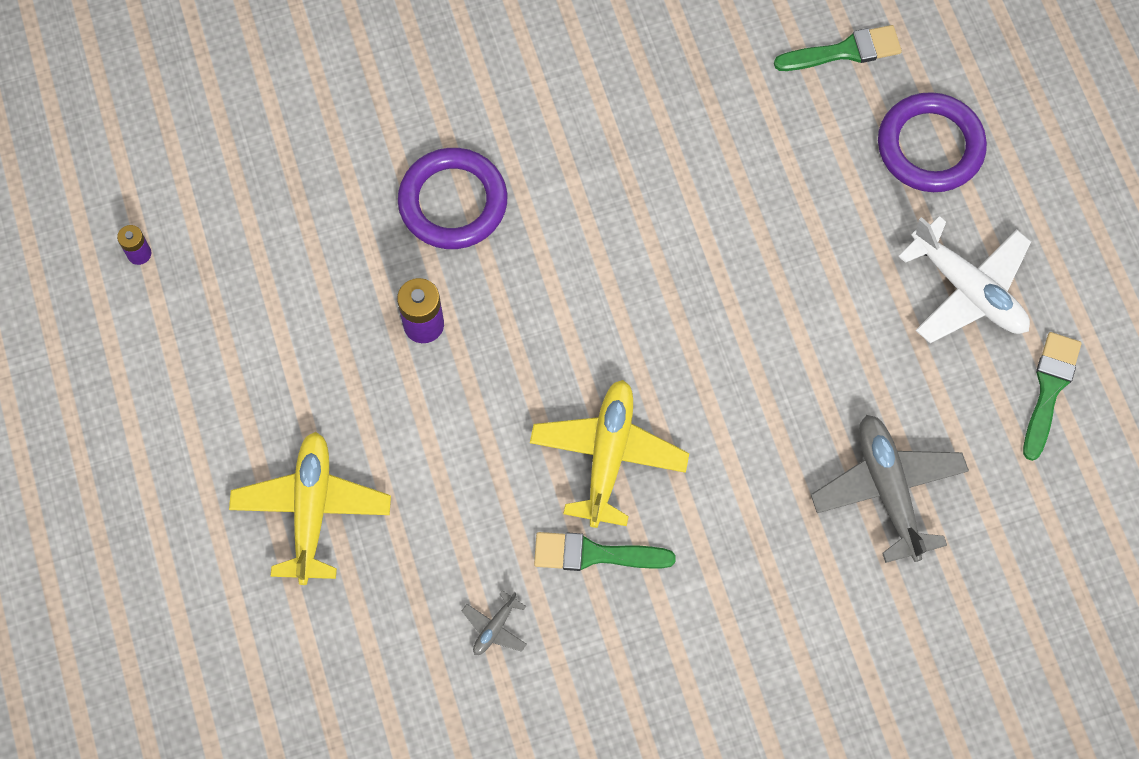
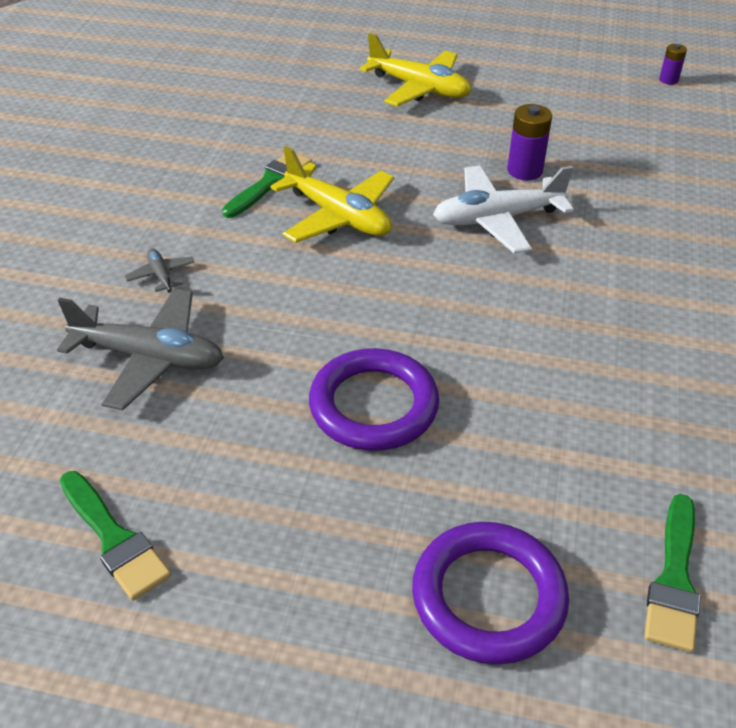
camera: 120 degrees right, 25 degrees down
(453, 202) = (630, 219): purple ring -> purple ring (373, 405)
(495, 627) = (266, 127): grey plane -> grey plane (161, 275)
(968, 290) = (283, 530): white plane -> white plane (497, 219)

